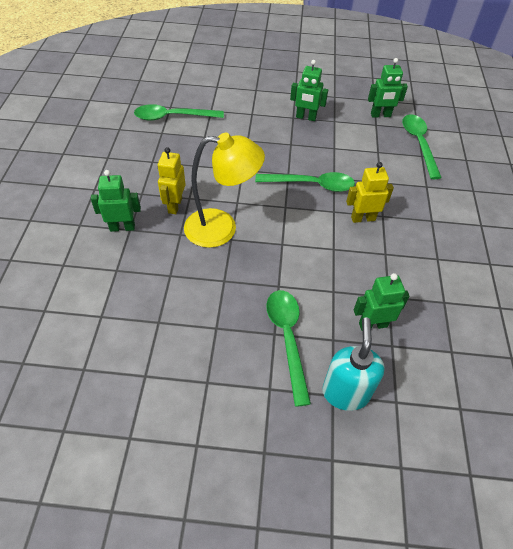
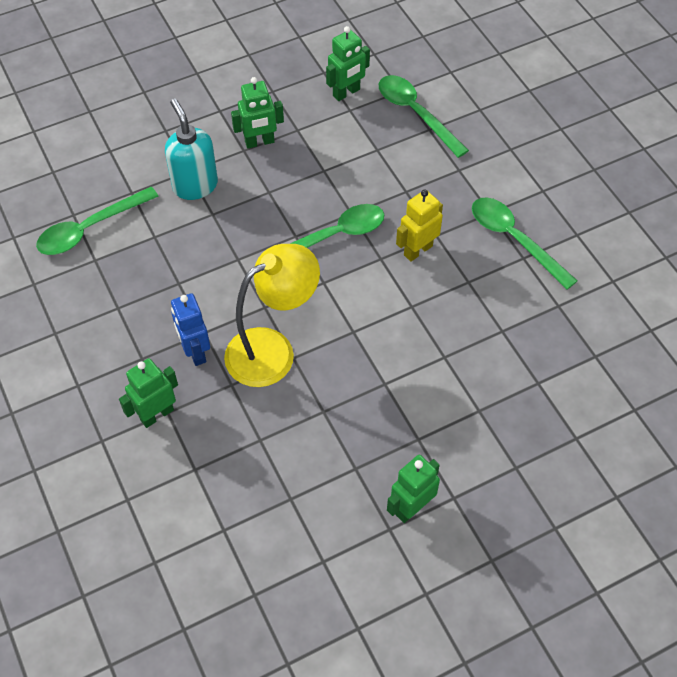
camera: 30 degrees left, 5 degrees up
(175, 205) = (195, 352): yellow robot -> blue robot
(287, 339) = (435, 436): green spoon -> green spoon (514, 240)
(345, 392) = (526, 457): turquoise soap dispenser -> turquoise soap dispenser (195, 185)
(372, 324) = (506, 371): green robot -> green robot (411, 508)

